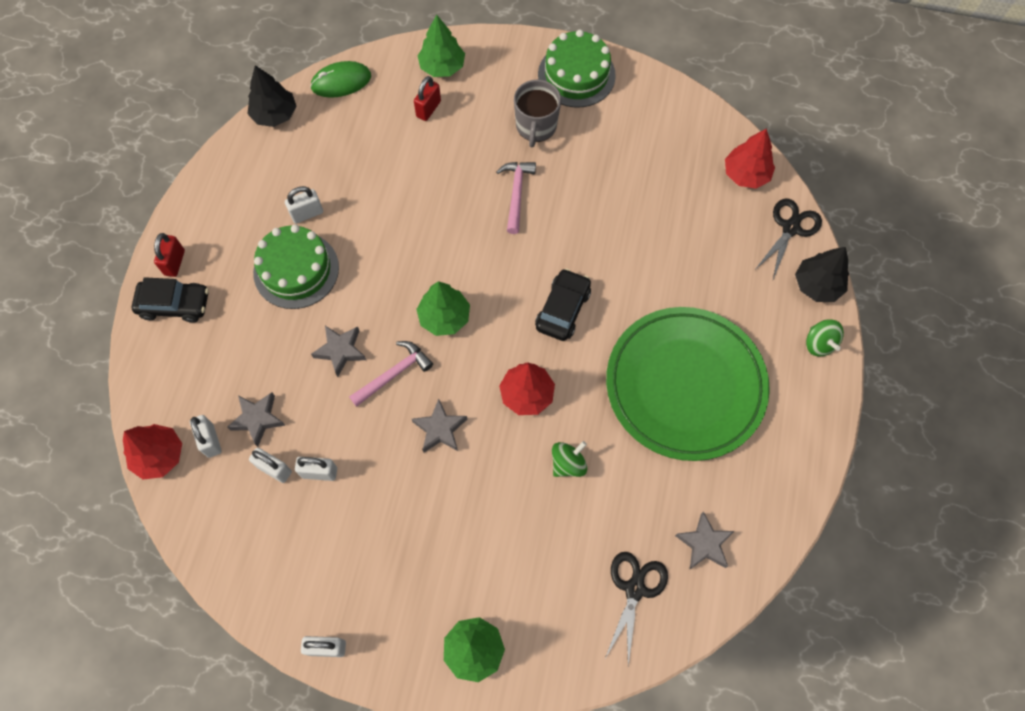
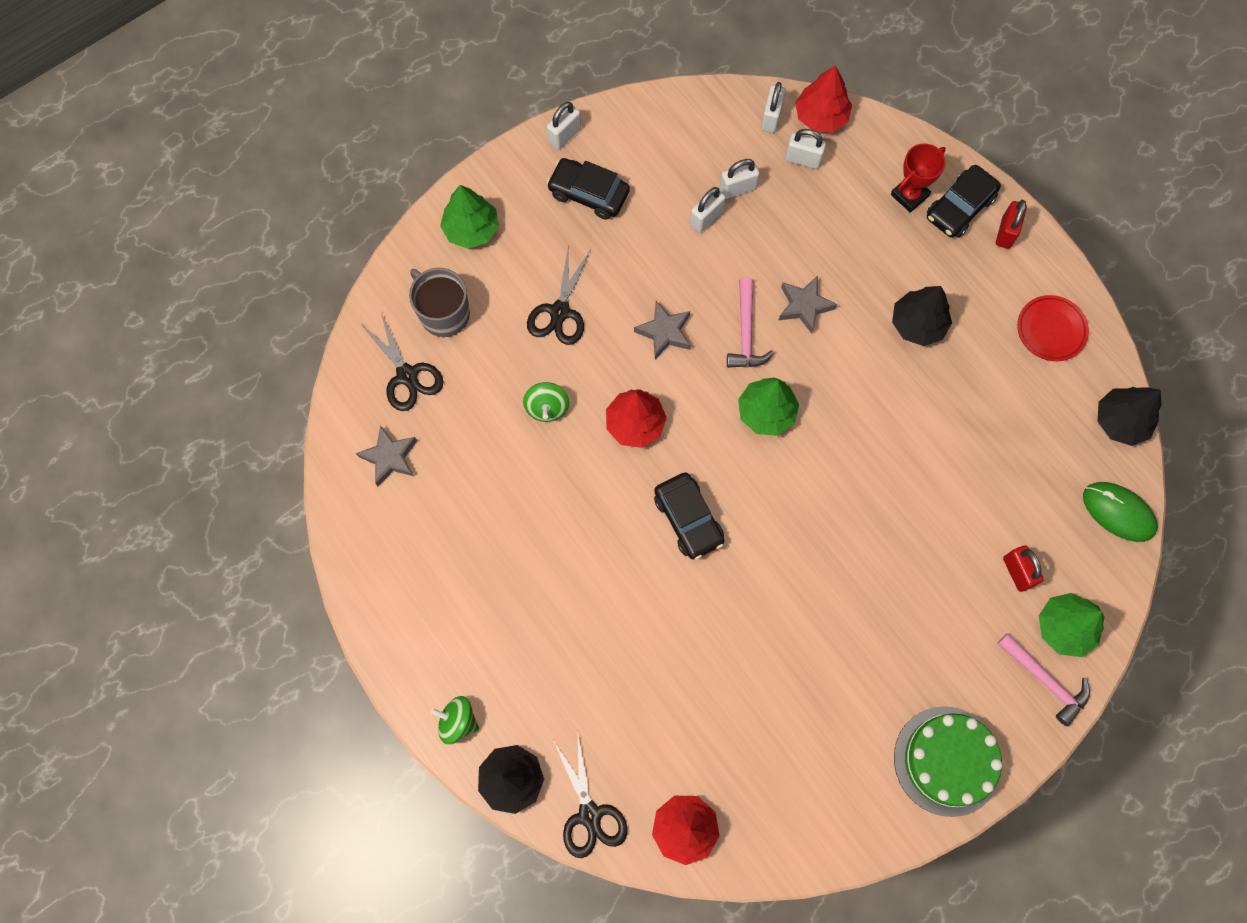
camera: 130 degrees right, 5 degrees up
(174, 262) = (1006, 232): red padlock -> red padlock turned 60 degrees clockwise
(189, 344) = (909, 195): none -> red trophy
(236, 190) = (1051, 330): none -> red plate
(258, 419) = (793, 204): grey star -> none
(296, 270) = (917, 324): green cake -> black tree
(307, 214) = (974, 373): white padlock -> white padlock (771, 118)
(341, 81) = (1118, 512): green mouse -> green mouse turned 75 degrees counterclockwise
(367, 581) = (588, 194): none -> black car
(487, 517) = (560, 312): none -> black scissors
(516, 194) = (846, 577): pink hammer -> pink hammer (1045, 680)
(536, 126) = (912, 662): grey mug -> grey mug (444, 313)
(685, 385) = (527, 562): green plate -> none

